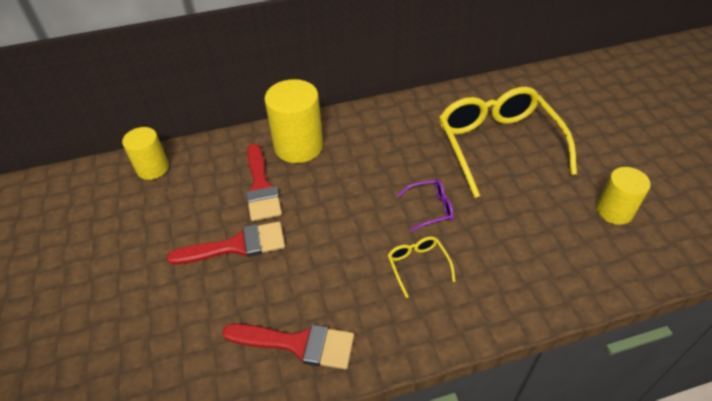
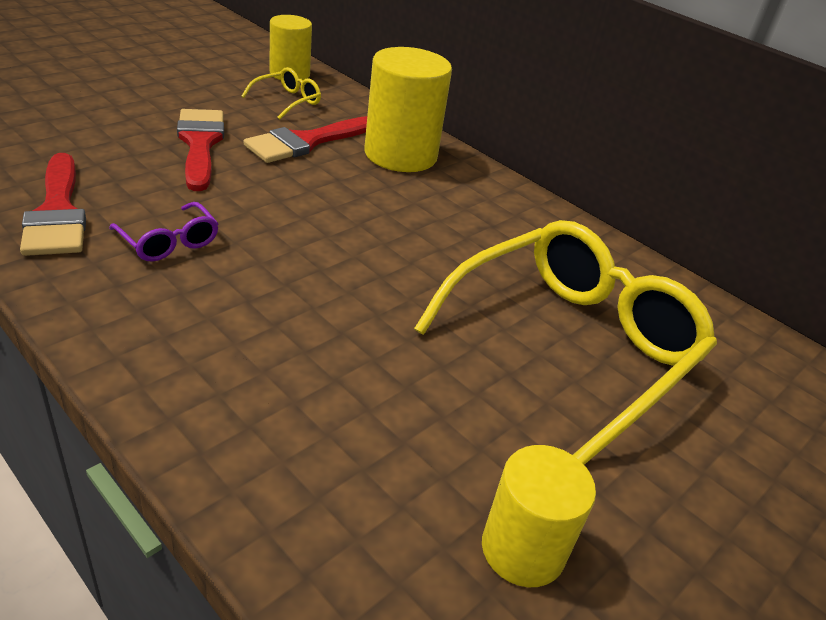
camera: 55 degrees right, 10 degrees down
(237, 245) = (200, 144): red brush -> red brush turned 150 degrees counterclockwise
(417, 265) = (234, 292): yellow glasses -> yellow glasses (287, 101)
(431, 208) = (361, 288): purple glasses -> purple glasses (169, 242)

